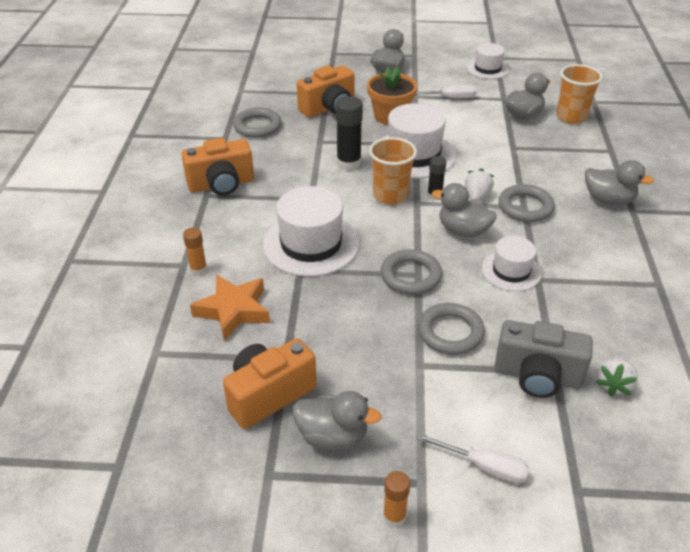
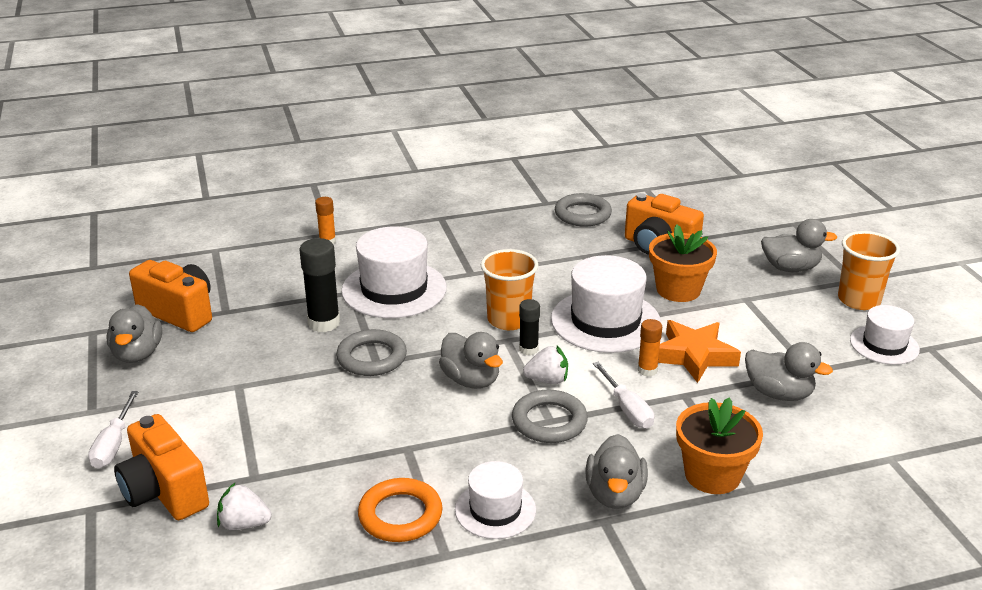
camera: 70 degrees right, 10 degrees down
(221, 185) = (462, 221): orange camera -> orange camera (164, 492)
(233, 310) = (279, 271): orange star -> orange star (694, 356)
(348, 163) = (553, 282): black glue stick -> black glue stick (324, 323)
(394, 516) = (53, 402): orange glue stick -> orange glue stick (647, 370)
(450, 98) = (767, 326): white screwdriver -> white screwdriver (627, 409)
(450, 332) = (291, 397): grey ring -> none
(463, 231) = (471, 380): grey duck -> grey duck turned 135 degrees clockwise
(511, 271) = (413, 425): white hat -> white hat (495, 510)
(537, 376) = (242, 465): grey camera -> none
(571, 117) = (817, 439): orange cup -> orange cup (859, 300)
(596, 160) = (712, 475): none -> orange flower pot
(615, 297) = (400, 515): none -> orange ring

